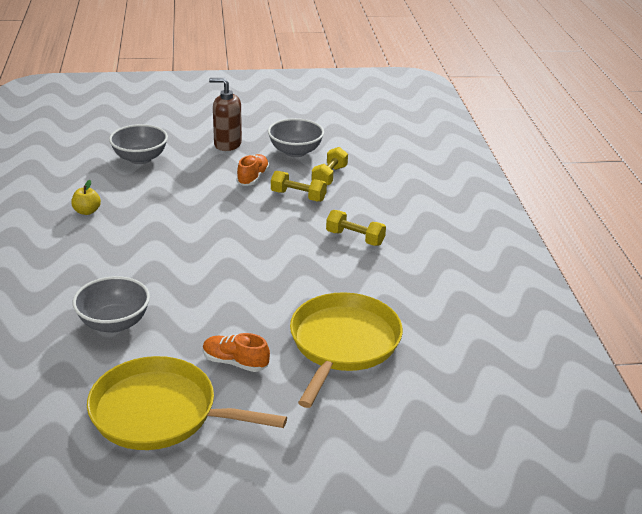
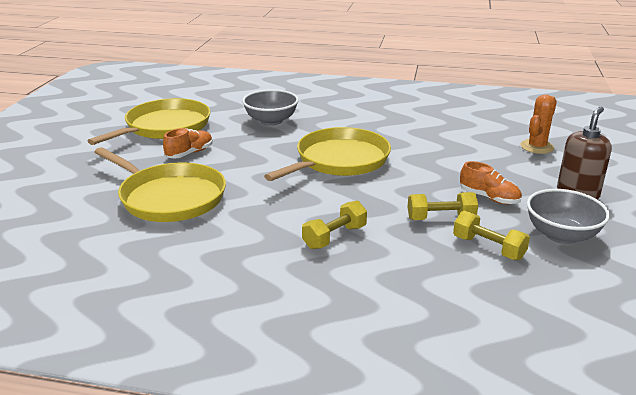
camera: 110 degrees right, 5 degrees down
(87, 211) = (434, 121): yellow apple -> none
(140, 158) = (537, 147): grey bowl -> orange cactus
(211, 256) = (339, 160): none -> yellow pan
(298, 196) = (441, 218): yellow dumbbell -> yellow dumbbell turned 45 degrees clockwise

